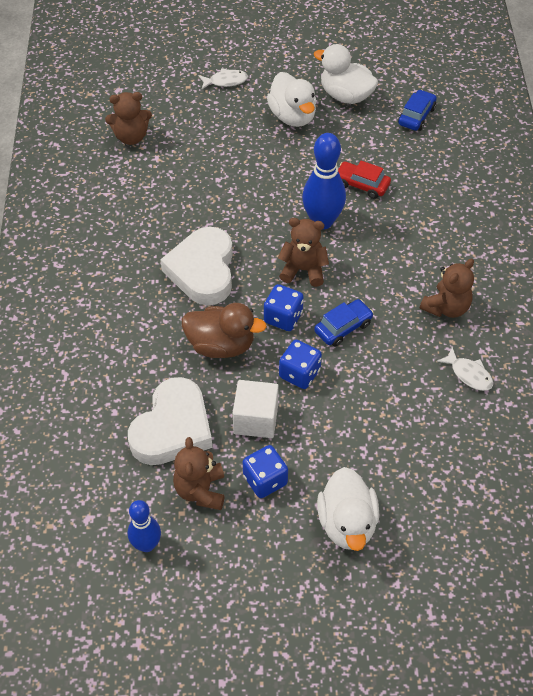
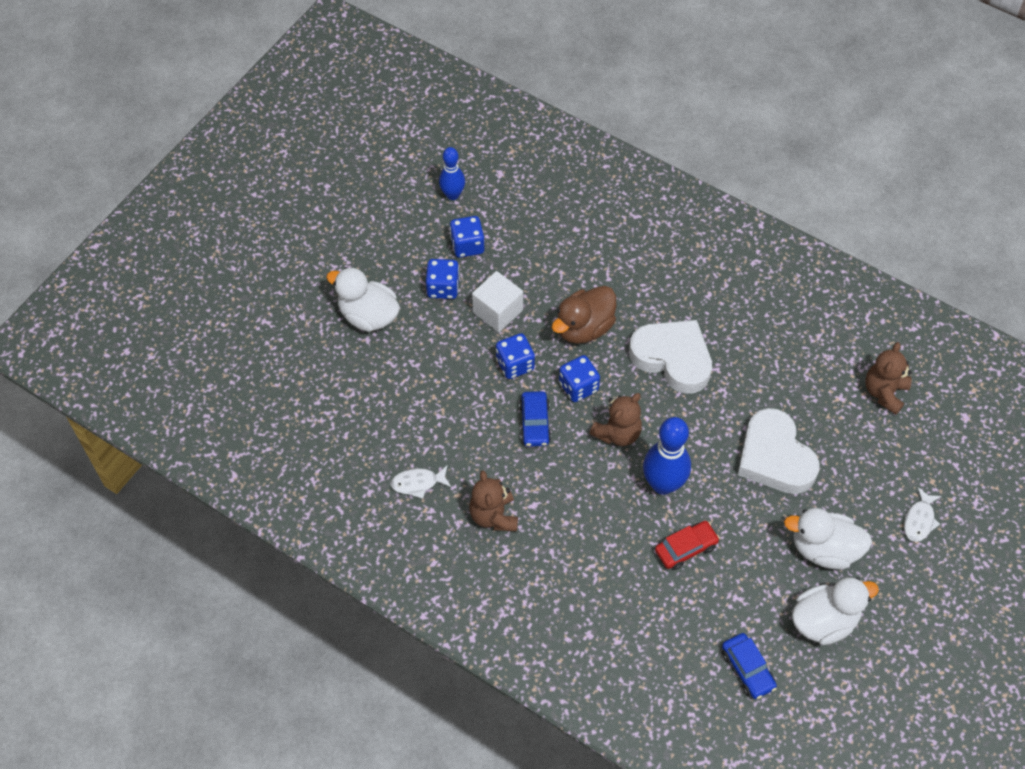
camera: 125 degrees right, 5 degrees up
(172, 428) = (532, 256): white heart -> white heart (774, 457)
(200, 490) = (467, 245): brown teddy bear -> blue dice

